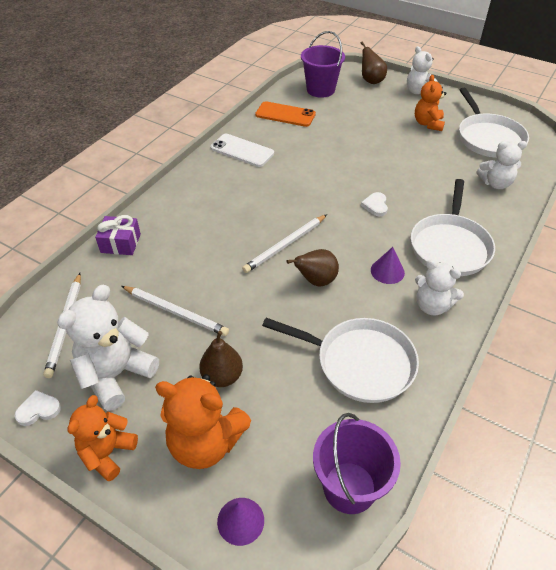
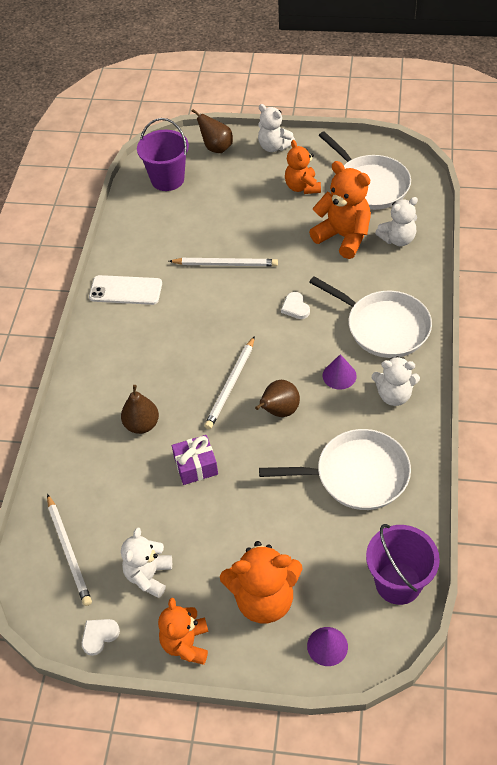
camera: 20 degrees left, 5 degrees up
(116, 374) = (149, 576): white teddy bear -> white teddy bear, size x0.66
(120, 243) = (65, 446): purple gift -> purple gift (196, 466)
(176, 312) = (166, 495): white pencil -> white pencil (225, 264)
(222, 376) = (245, 537): brown pear -> brown pear (142, 425)
(285, 114) = (146, 227): orange phone -> none
(446, 167) = (343, 237): none -> orange teddy bear
(450, 246) = (384, 327): white pan -> white pan turned 45 degrees counterclockwise

